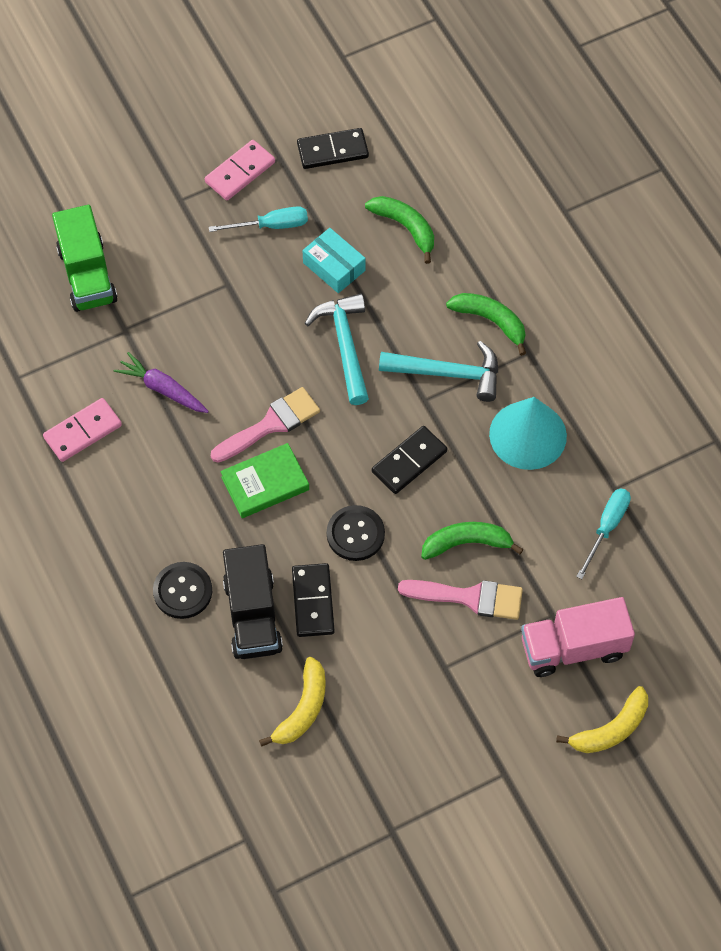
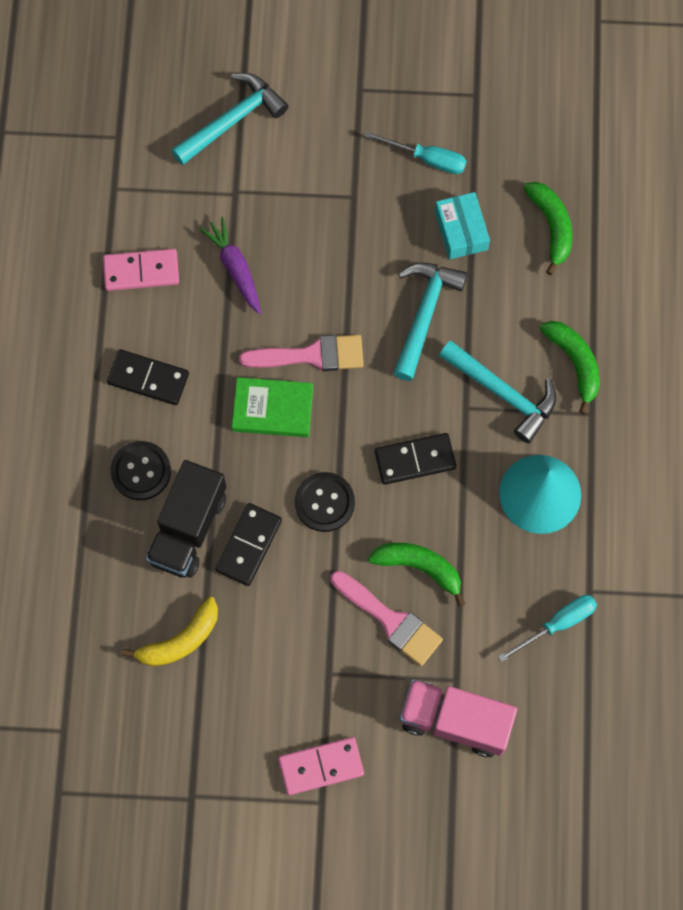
camera: 30 degrees right, 10 degrees up
(87, 275) = (232, 120): green truck -> turquoise hammer
(240, 172) = (430, 89): pink domino -> pink domino (321, 766)
(332, 150) = (530, 112): black domino -> black domino (148, 378)
(610, 729) = (441, 817): yellow banana -> none

